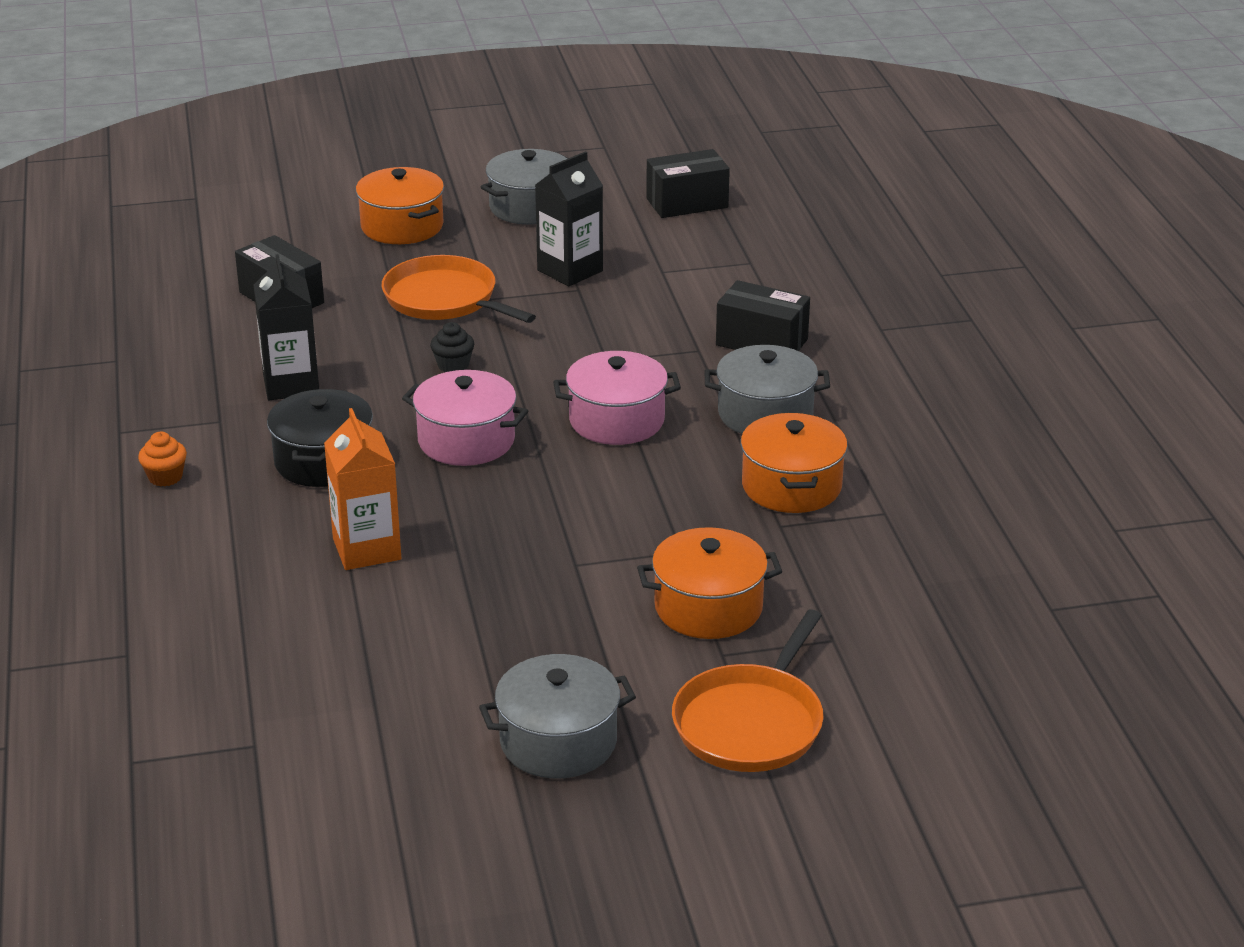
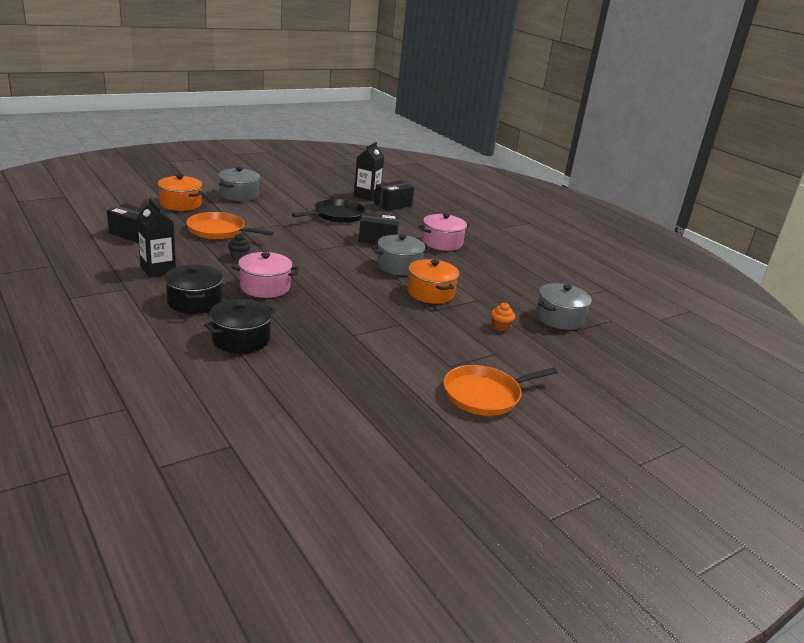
camera: 25 degrees left, 5 degrees down
(165, 477) = (107, 316): orange cupcake -> orange cupcake (500, 327)
(367, 549) = (241, 339): orange carton -> black pot
(558, 741) = (398, 418): grey pot -> grey pot (559, 318)
(570, 270) = (273, 217): black carton -> black carton (367, 196)
(616, 420) = (333, 273): pink pot -> pink pot (442, 243)
(687, 203) = (310, 191): black box -> black box (393, 205)
(708, 607) = (429, 346): orange pot -> none
(709, 272) = (337, 215): none -> black pan
(751, 723) = (485, 395): orange pan -> orange pan turned 60 degrees clockwise

